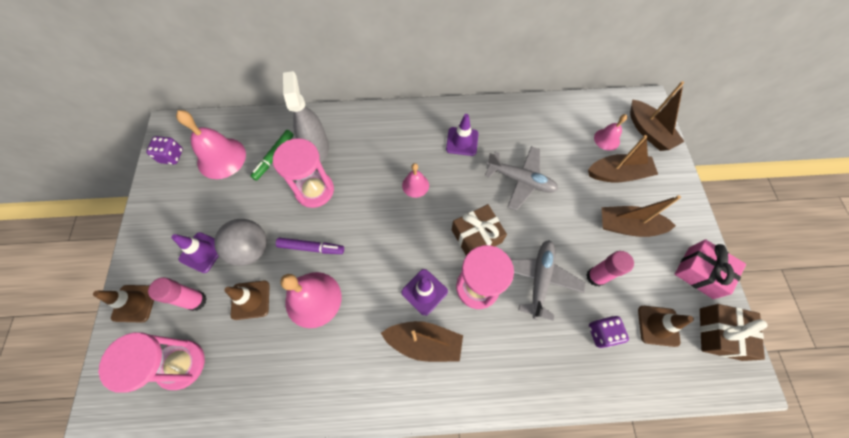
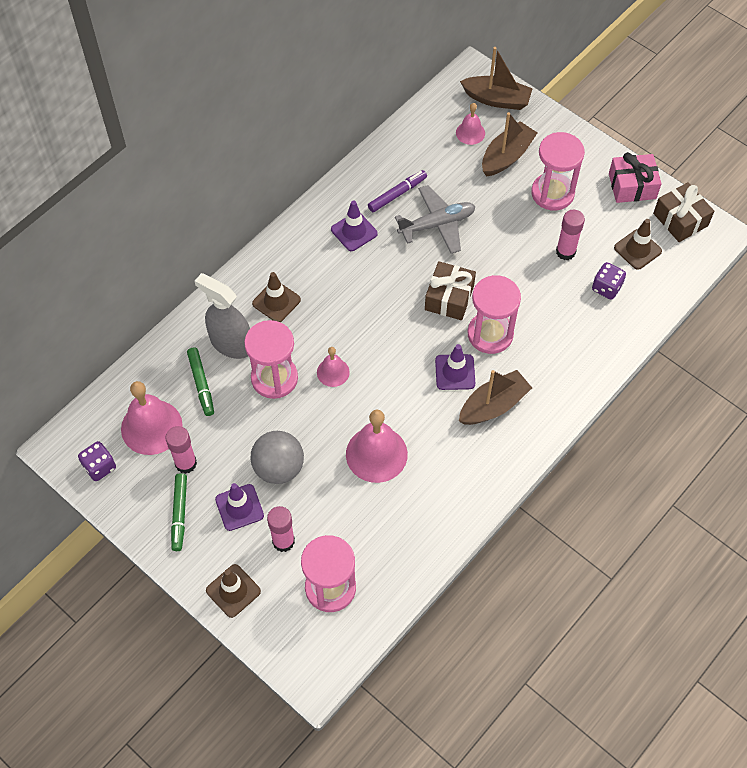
camera: 45 degrees left, 5 degrees down
(171, 223) = (179, 514): none -> green marker
(210, 196) = (186, 463): none -> pink glue stick
(250, 300) = (327, 500): brown traffic cone -> brown traffic cone (276, 302)
(311, 248) = (328, 422): purple marker -> purple marker (397, 194)
(415, 185) = (356, 300): pink bell -> pink bell (333, 372)
(539, 279) = (528, 288): grey plane -> none
(628, 226) = (552, 193): brown boat -> pink hourglass

